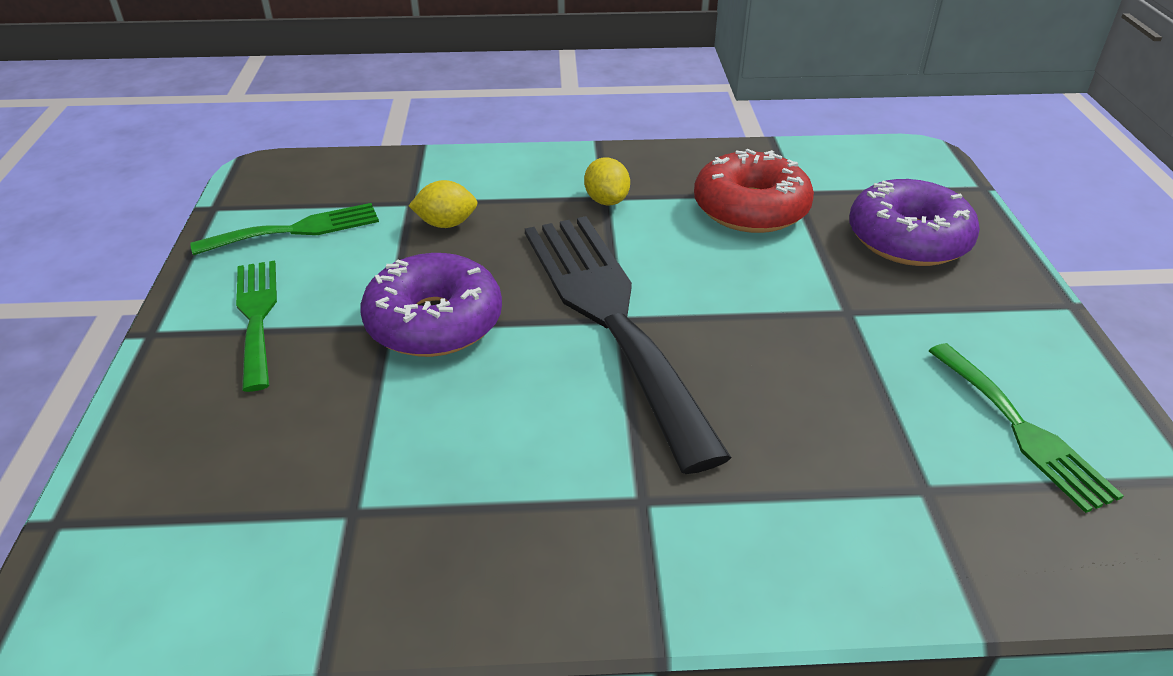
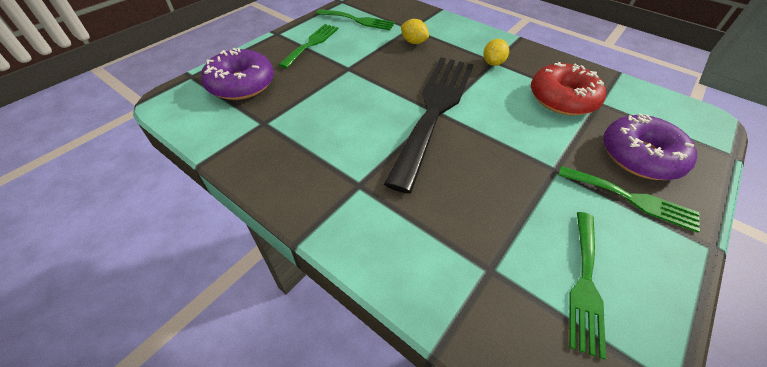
camera: 40 degrees right, 10 degrees up
(434, 322) = (365, 75): purple donut -> purple donut (241, 84)
(956, 297) = (632, 199): none -> green fork

